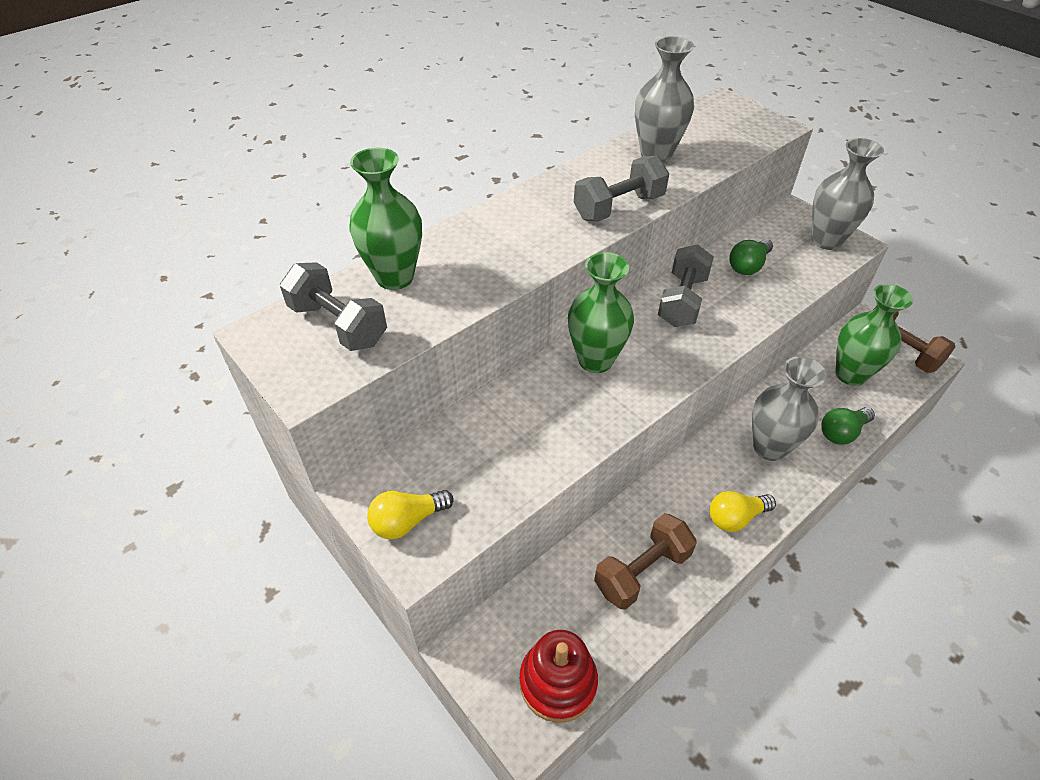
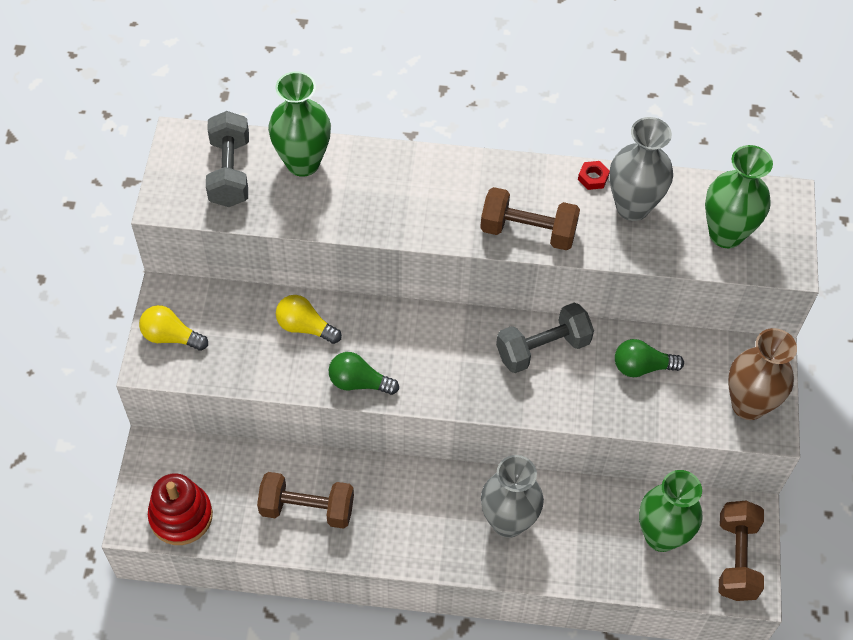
camera: 45 degrees right, 10 degrees up
(595, 360) = (413, 337): green vase -> green vase (726, 234)
(609, 156) = (593, 178): none -> red nut
(618, 207) = (528, 231): grey dumbbell -> brown dumbbell
(735, 518) = (412, 539): yellow light bulb -> yellow light bulb (305, 327)
(826, 240) = (748, 404): grey vase -> brown vase
(842, 432) = (579, 565): green light bulb -> green light bulb (359, 382)

